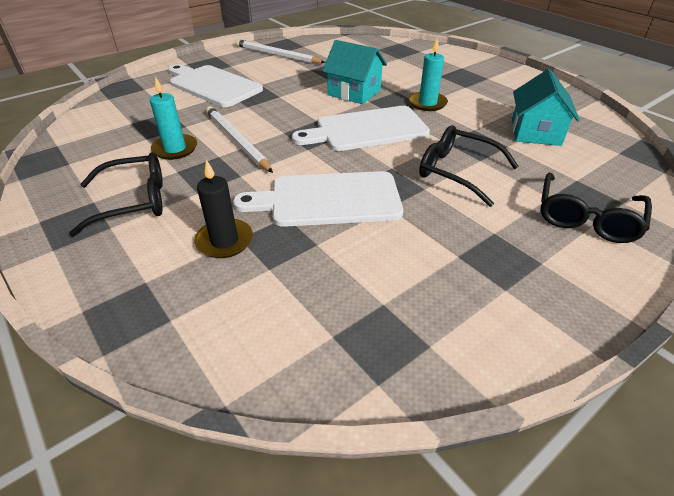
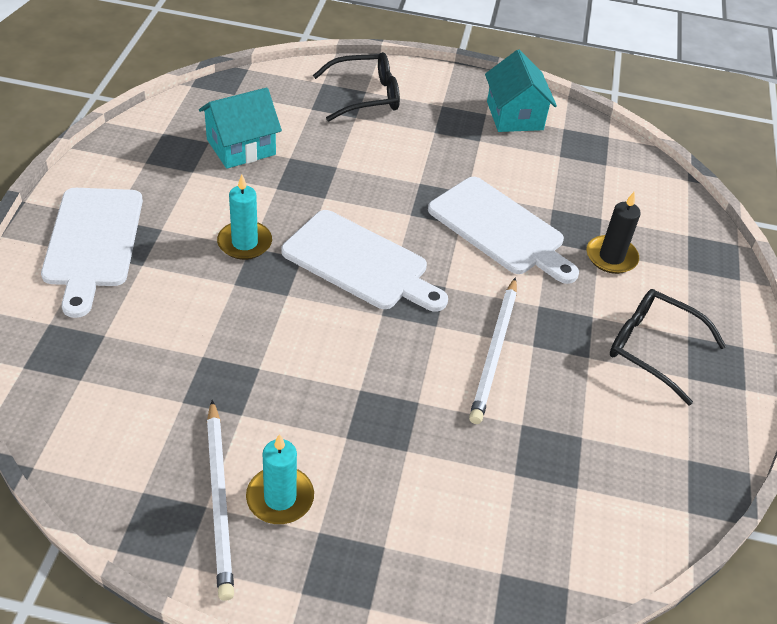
camera: 135 degrees left, 5 degrees up
(175, 149) = (565, 391): turquoise candle -> turquoise candle (280, 498)
(212, 85) = (405, 492): white cutting board -> white cutting board (93, 242)
(354, 92) = (277, 320): turquoise house -> turquoise house (514, 116)
(457, 172) = (372, 173): black glasses -> none

